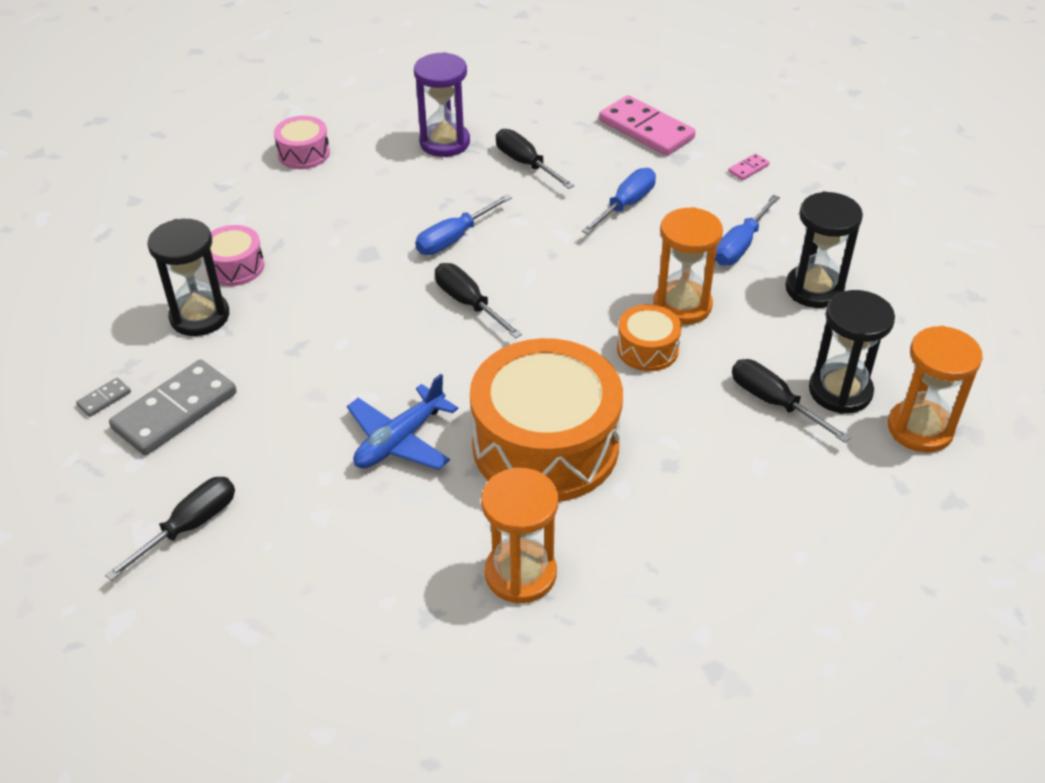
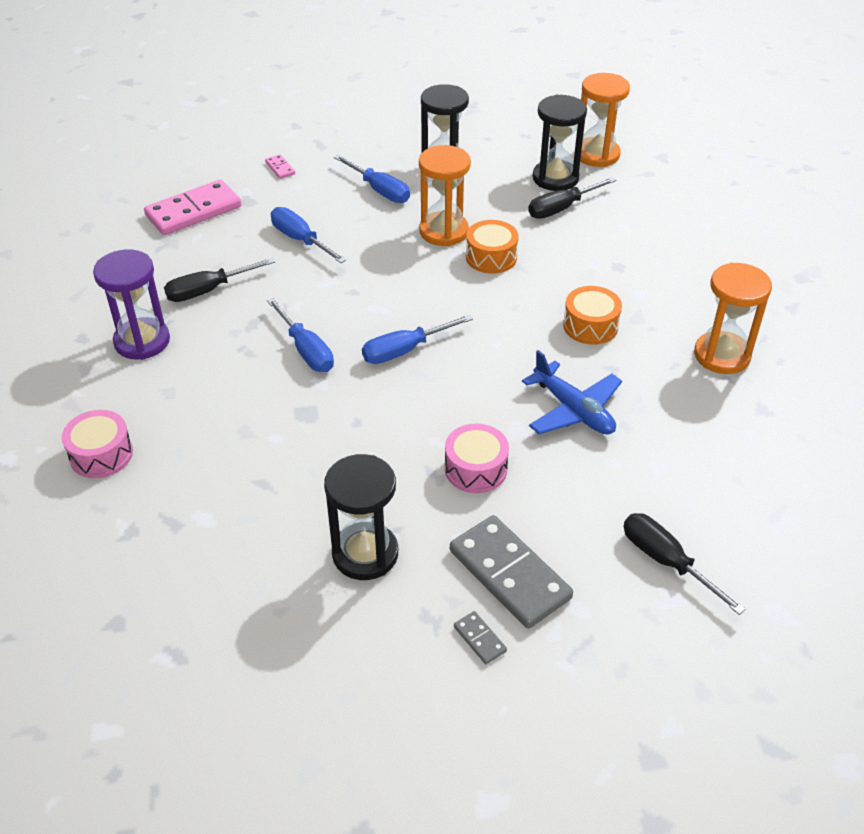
camera: 80 degrees left, 0 degrees up
(235, 267) = (289, 521): pink drum -> pink drum (475, 469)
(468, 303) = (405, 350): black screwdriver -> blue screwdriver
(545, 445) = (590, 326): orange drum -> orange drum, size x0.45

